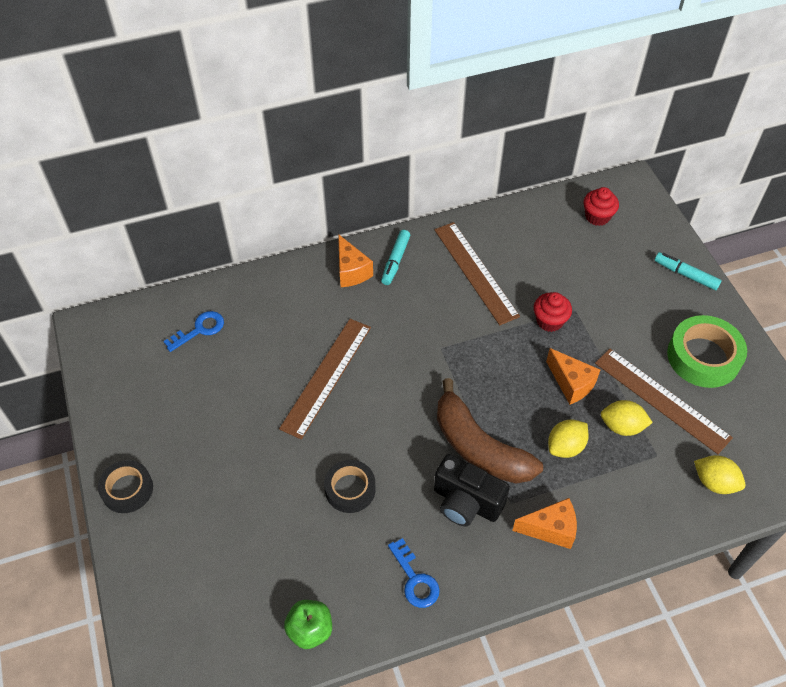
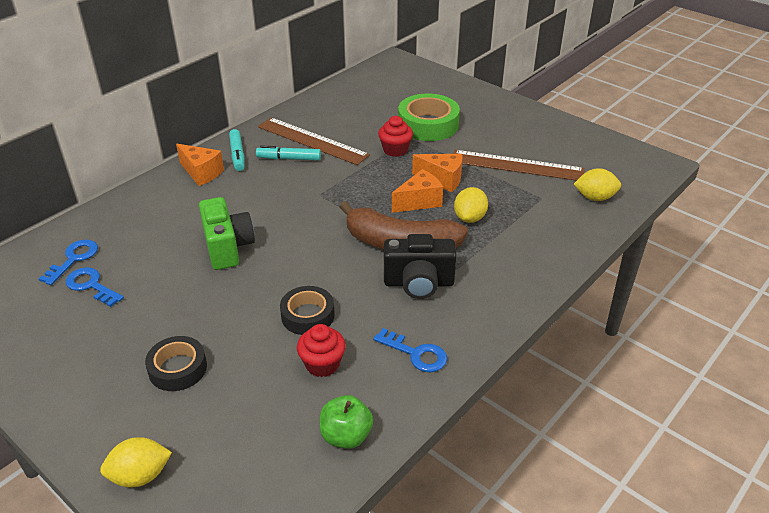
camera: 30 degrees left, 15 degrees down
(127, 489) = (68, 410): black tape -> black tape (178, 368)
(199, 367) = (91, 286): none -> blue key
(326, 376) = (227, 247): brown ruler -> green camera
(550, 529) = (501, 272): orange cheese -> orange cheese (419, 202)
(597, 216) = (383, 83): red cupcake -> red cupcake (322, 364)
(622, 426) = (501, 190): yellow lemon -> yellow lemon (140, 476)
(685, 275) = (474, 94): turquoise marker -> turquoise marker (289, 159)
(703, 357) = (525, 133): green tape -> green tape (428, 124)

